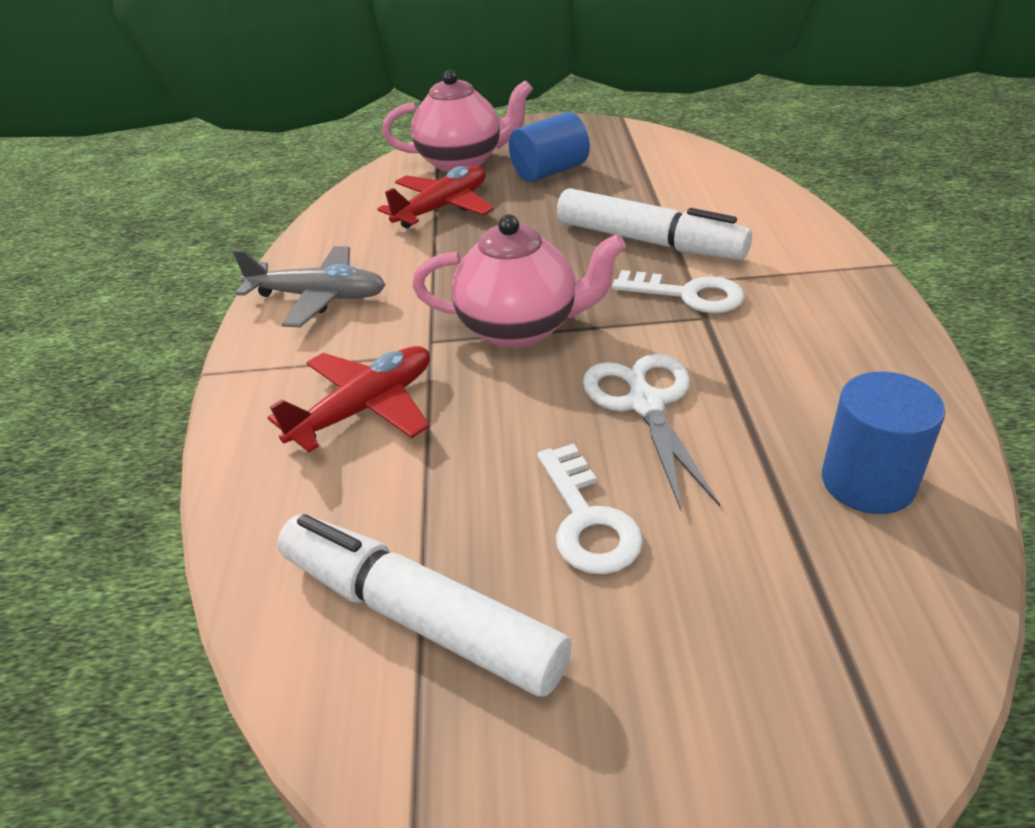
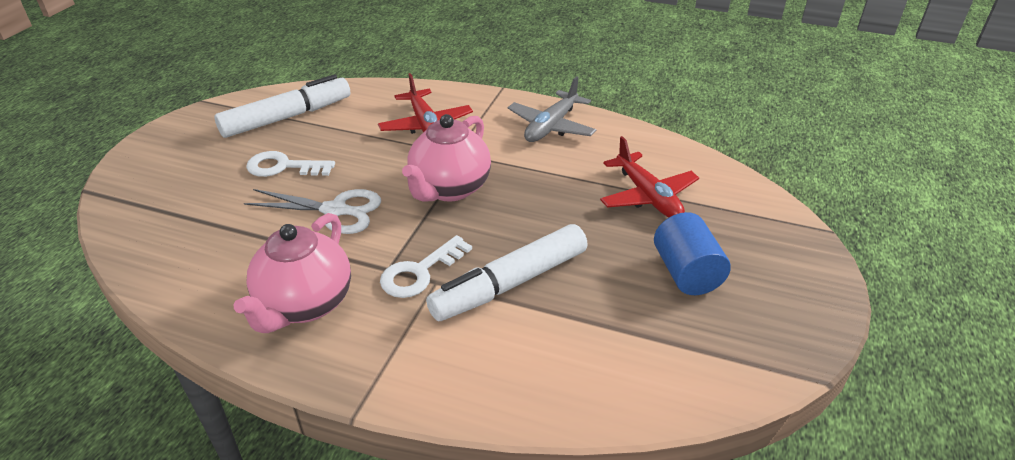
camera: 110 degrees right, 0 degrees up
(462, 162) = (741, 227): pink teapot -> pink teapot (305, 304)
(868, 482) = (199, 260): blue cylinder -> none

